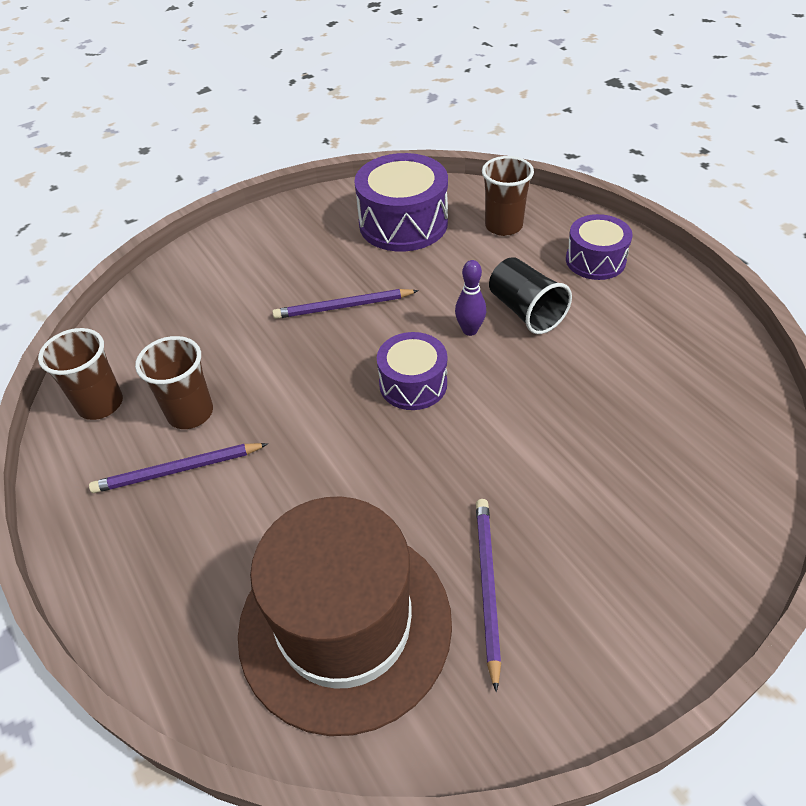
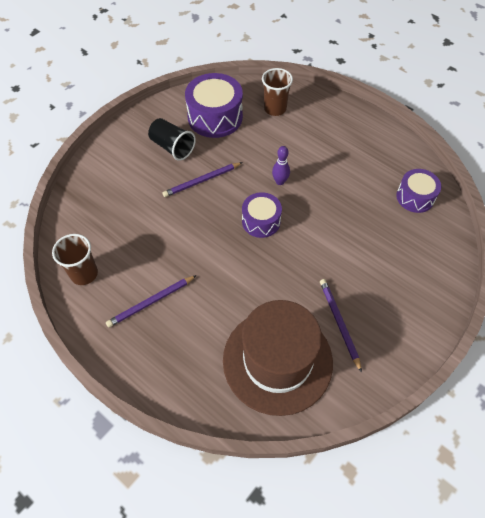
camera: 20 degrees left, 10 degrees up
(190, 413) = (141, 267): brown cup -> none
(525, 311) = (306, 163): black cup -> black cup (172, 147)
(595, 260) = (334, 123): purple drum -> purple drum (415, 197)

